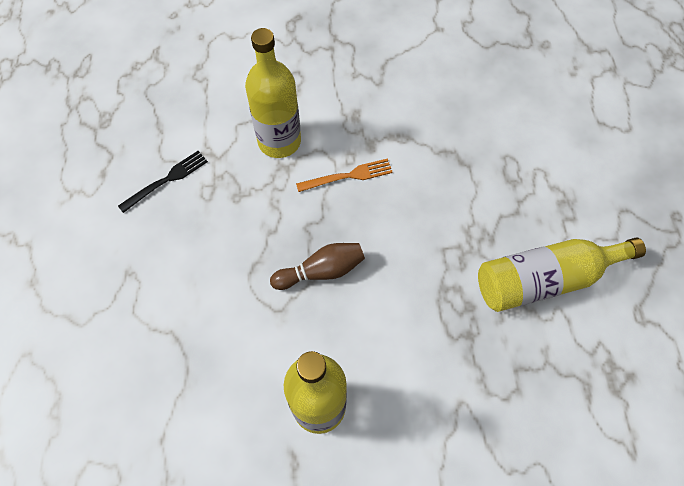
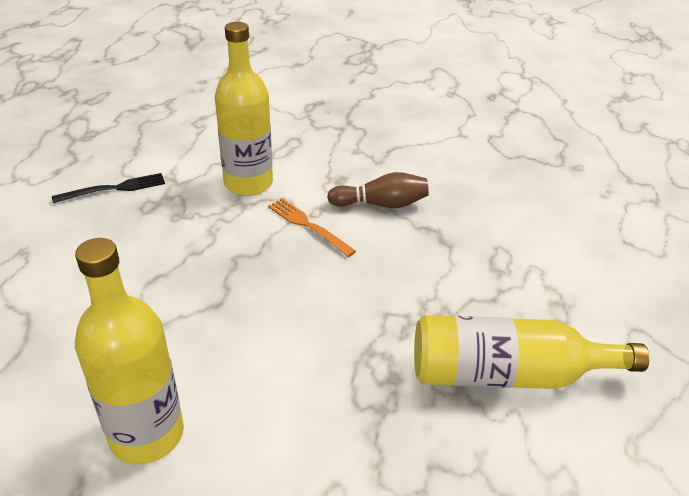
camera: 15 degrees right, 25 degrees down
(321, 271) = (229, 299): brown bowling pin -> brown bowling pin (381, 204)
(349, 176) = (307, 225): orange fork -> orange fork turned 135 degrees counterclockwise

